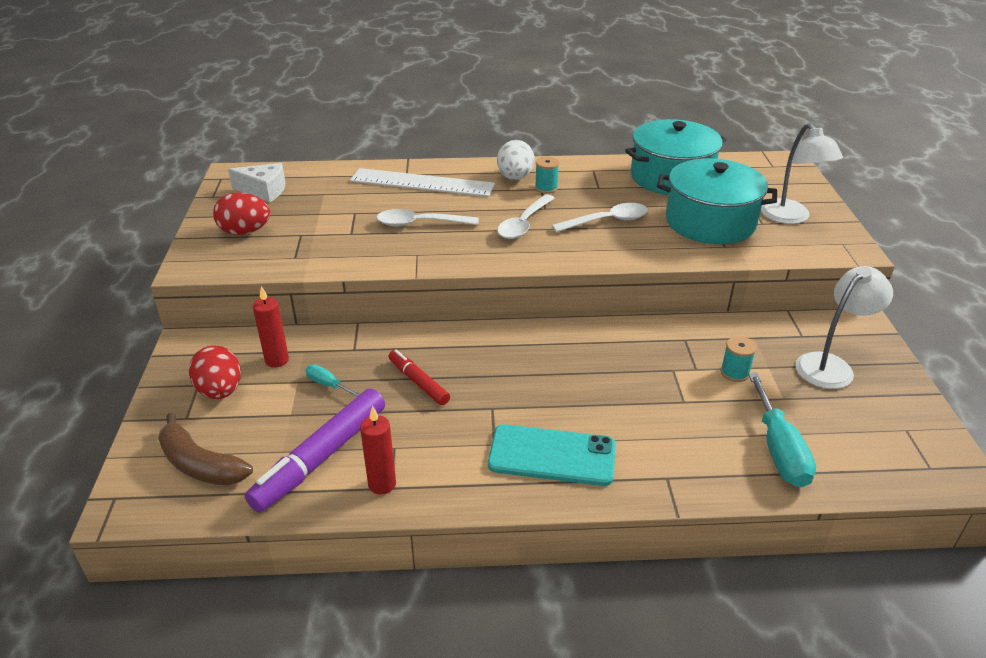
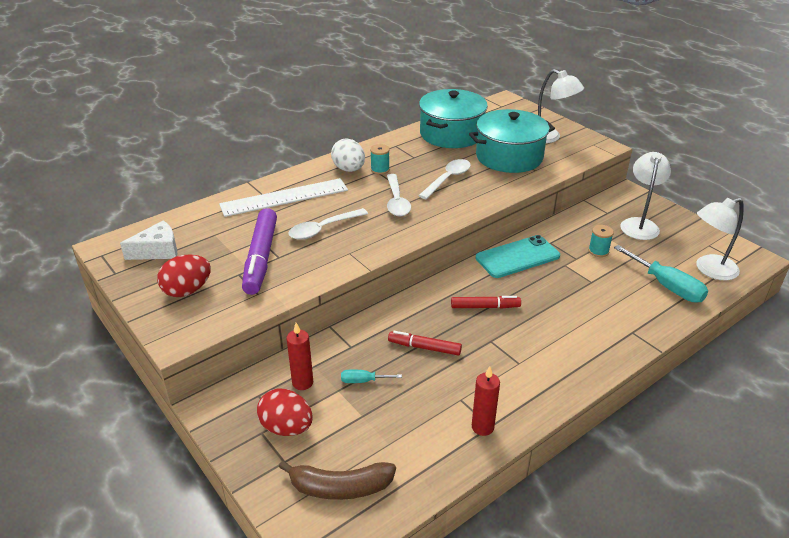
camera: 35 degrees left, 0 degrees up
(321, 457) = (421, 433): purple marker -> purple marker (261, 258)
(527, 372) = (485, 307): none -> red marker
(552, 455) = (559, 352): turquoise phone -> turquoise phone (517, 257)
(867, 458) = (709, 270): none -> white lamp

